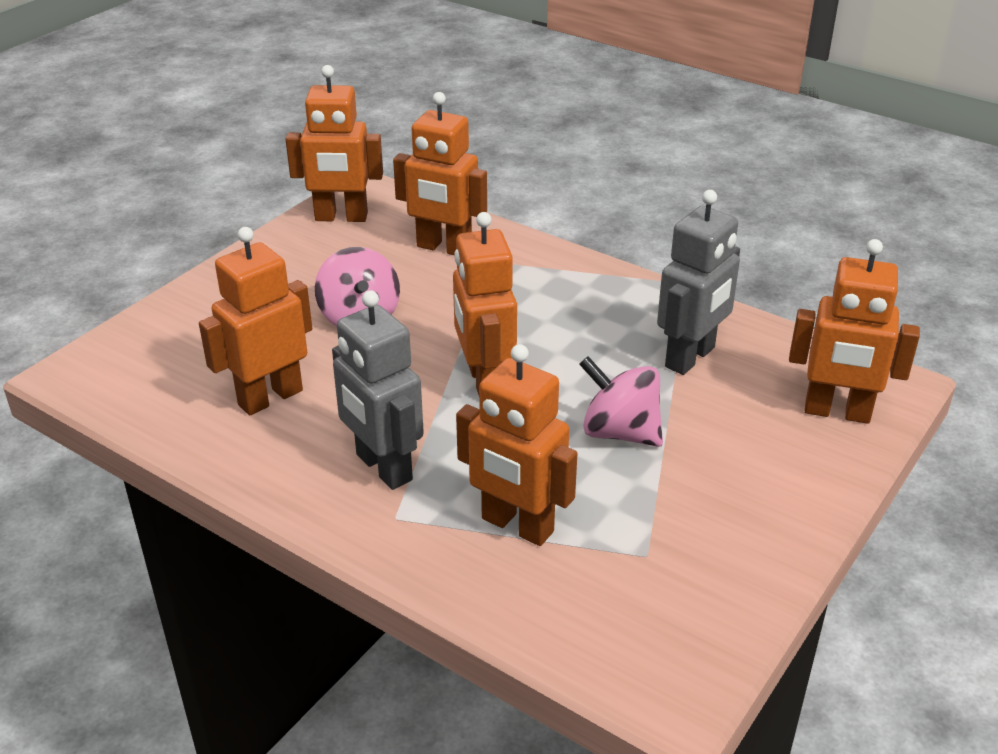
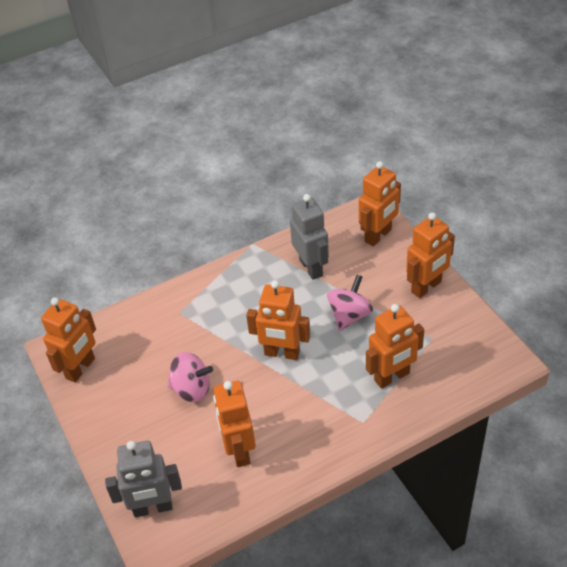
camera: 60 degrees left, 10 degrees up
(383, 468) = (325, 416): grey robot -> grey robot (153, 508)
(443, 248) = (150, 330): orange robot -> orange robot (426, 287)
(620, 432) = (349, 315): pink spinning top -> pink spinning top turned 150 degrees clockwise

